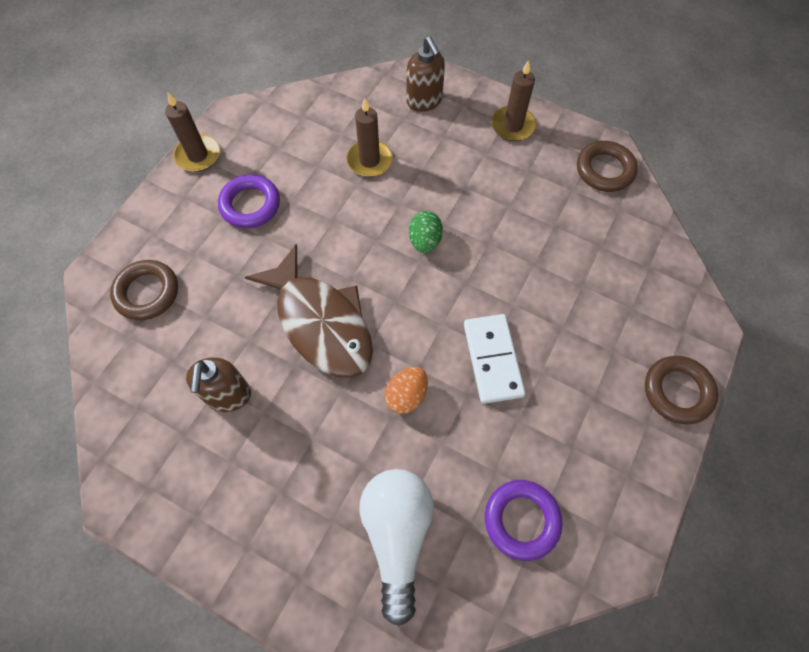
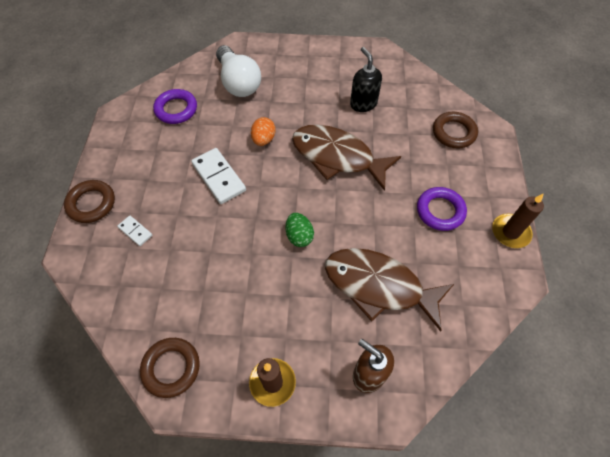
camera: 155 degrees right, 5 degrees down
(228, 395) = (363, 104): brown soap dispenser -> black soap dispenser
(369, 160) = (379, 286): brown candle -> brown fish
(621, 326) = (135, 231): none -> white domino

